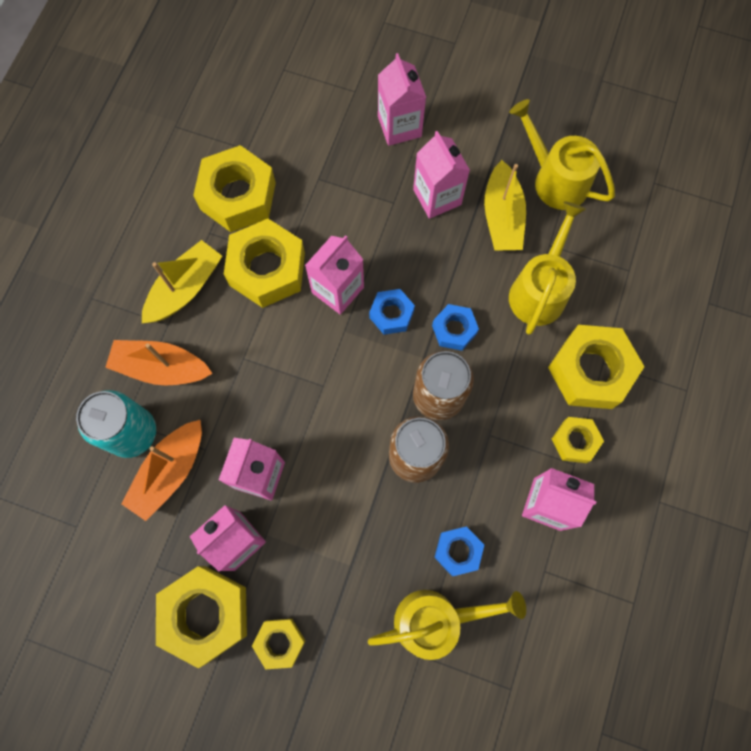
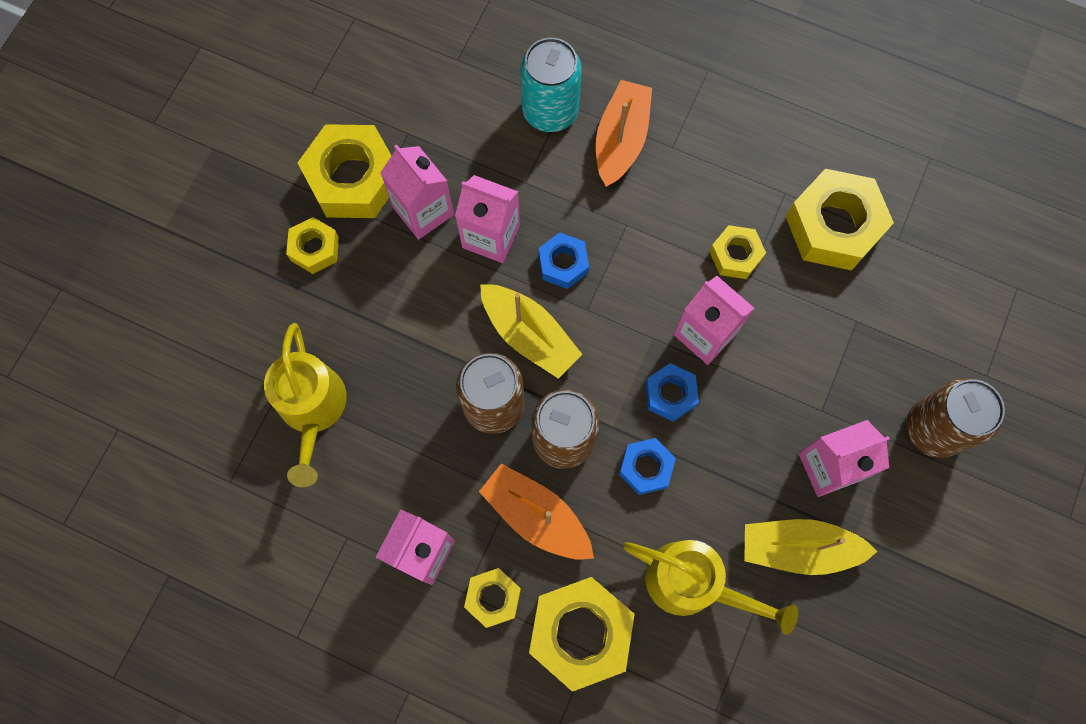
camera: 95 degrees right, 0 degrees up
(170, 472) = (503, 147): orange boat -> orange boat (536, 516)
(185, 288) = (714, 166): yellow boat -> yellow boat (529, 335)
(267, 269) = (735, 255): yellow nut -> yellow nut, size x0.54
(399, 126) = (933, 428): pink carton -> brown can
(458, 551) = (382, 442): blue nut -> blue nut (563, 264)
(554, 179) = (854, 628): yellow watering can -> none

